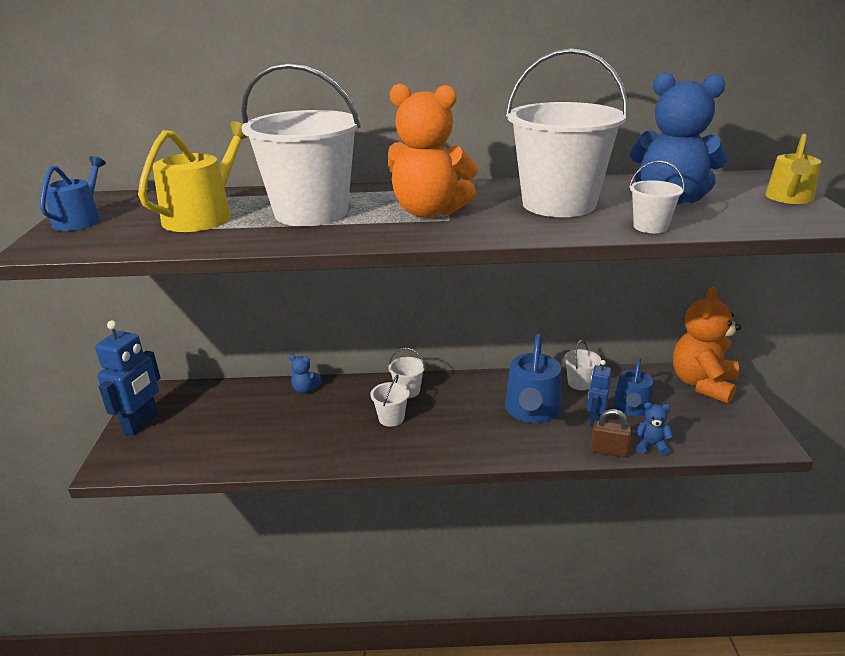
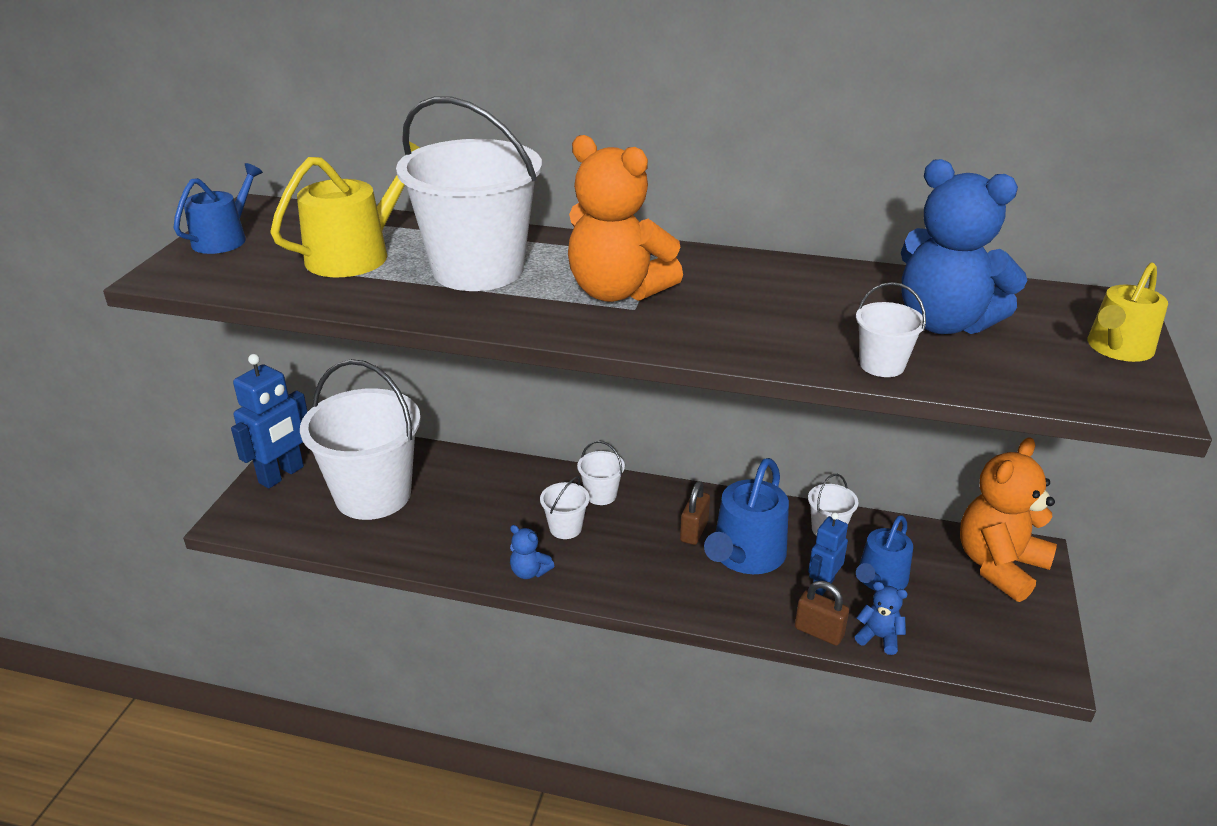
camera: 15 degrees right, 5 degrees up
(305, 389) = (479, 468): blue teddy bear -> blue teddy bear (529, 572)
(487, 402) = (694, 531): none -> brown padlock
(558, 204) = (789, 306): white bucket -> white bucket (373, 495)

